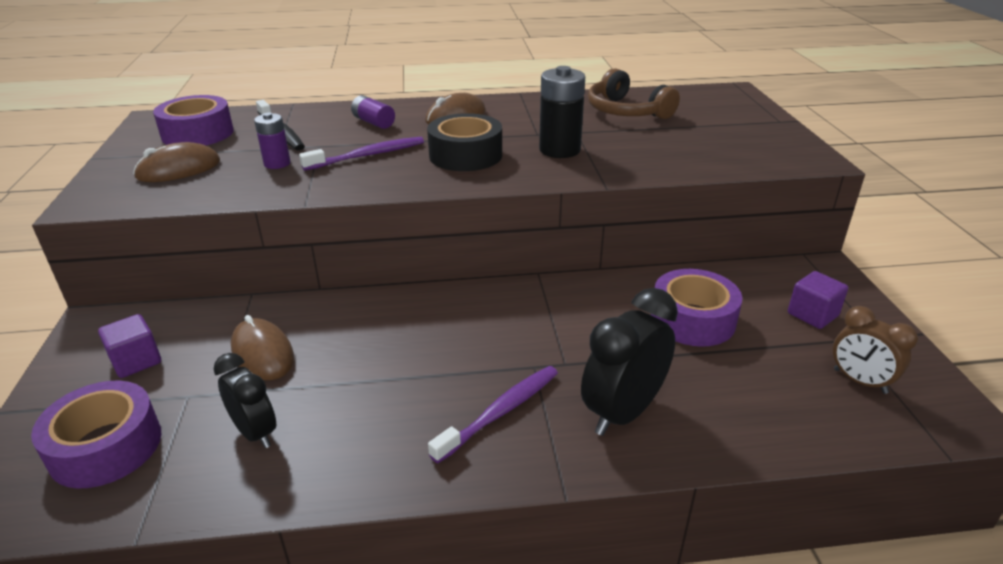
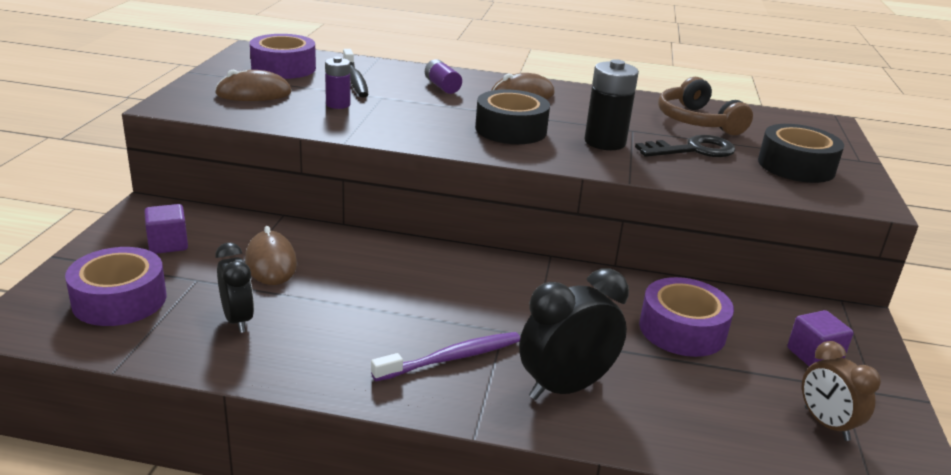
camera: 15 degrees right, 5 degrees down
(368, 155) = (421, 113): purple toothbrush -> none
(640, 141) = (693, 150): none -> black key
(735, 138) = (796, 166): none -> black tape

